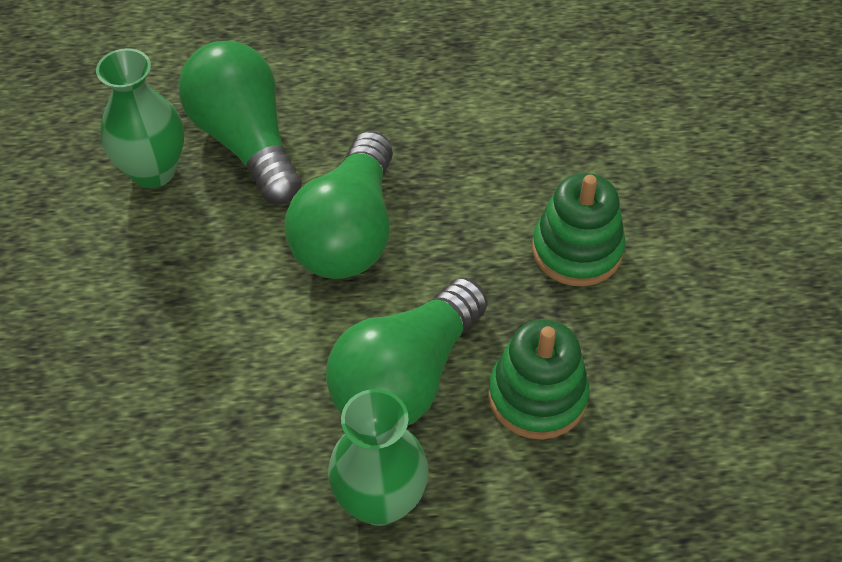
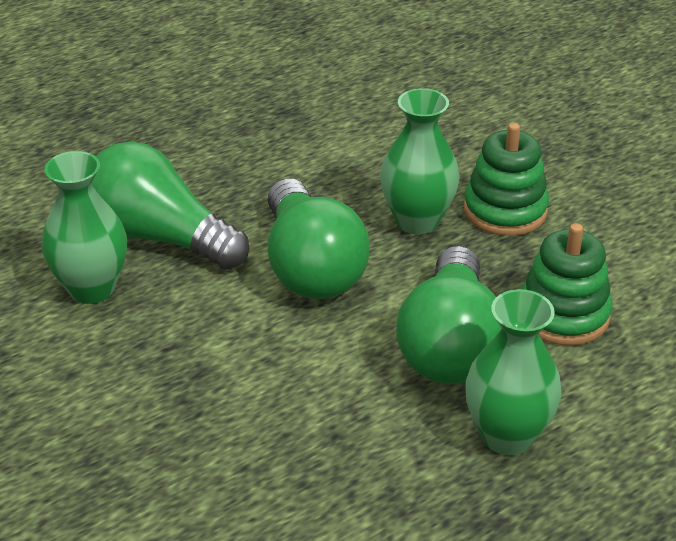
camera: 30 degrees left, 15 degrees down
(483, 224) = (417, 221): none -> green vase

